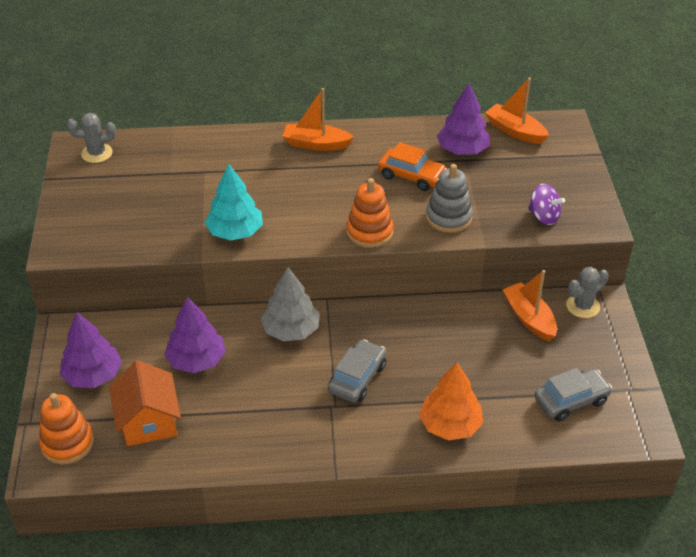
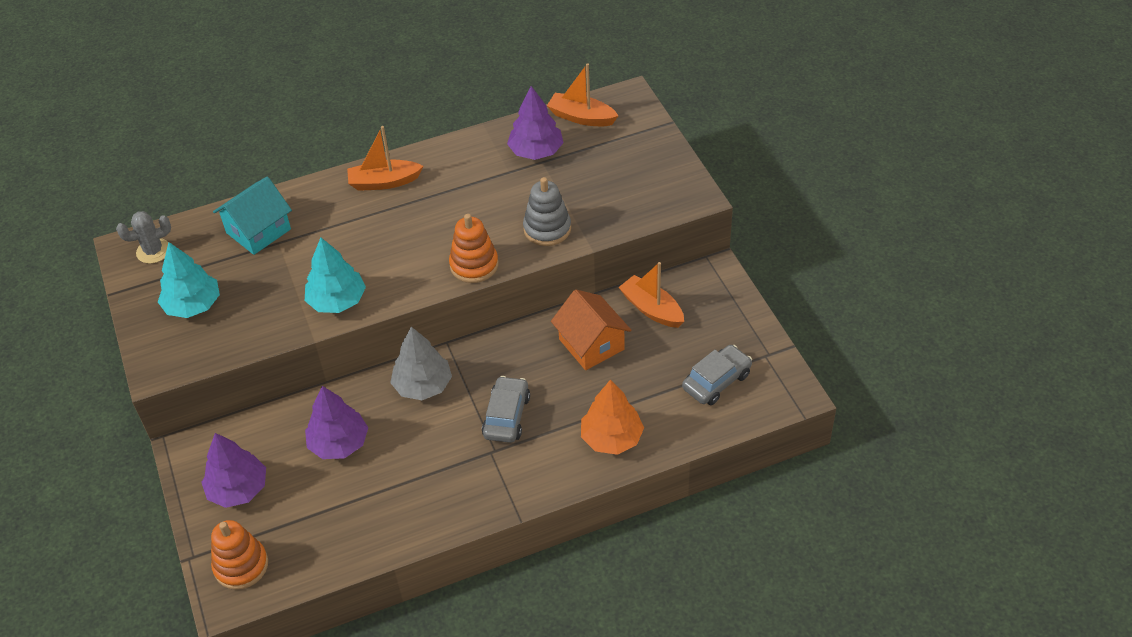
camera: 15 degrees left, 5 degrees up
(110, 205) = (193, 305): none -> turquoise tree
(148, 421) = (315, 519): orange house -> orange house (591, 344)
(191, 158) = (258, 231): none -> turquoise house
(411, 176) = (494, 193): orange car -> none
(543, 216) = (639, 204): purple spinning top -> none
(583, 306) = (698, 283): grey cactus -> none

